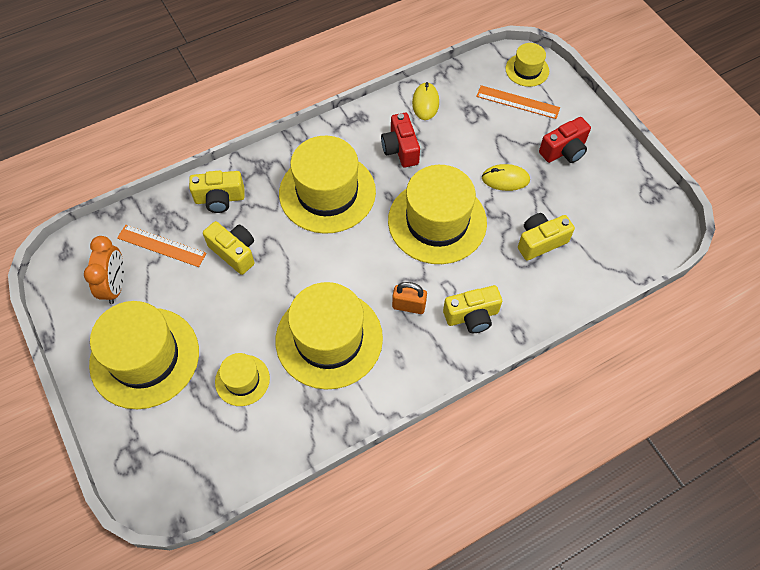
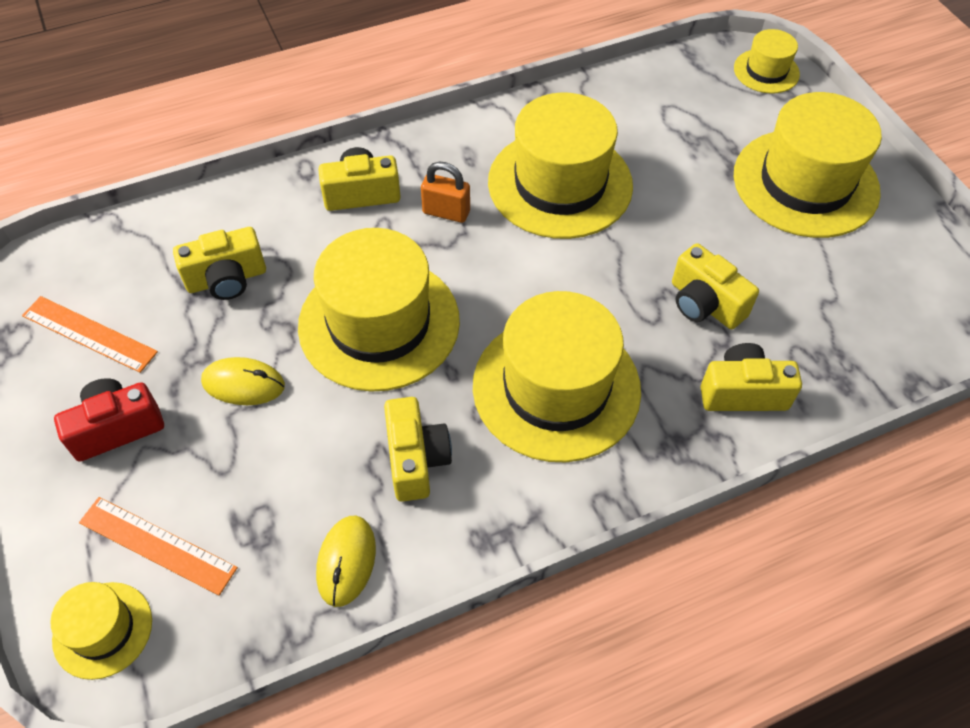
camera: 175 degrees left, 5 degrees down
(116, 286) = (876, 271): orange clock -> none
(161, 245) = (823, 323): orange ruler -> orange ruler (89, 334)
(242, 380) = (672, 150): yellow hat -> yellow hat (766, 71)
(400, 149) = (416, 459): red camera -> yellow camera

